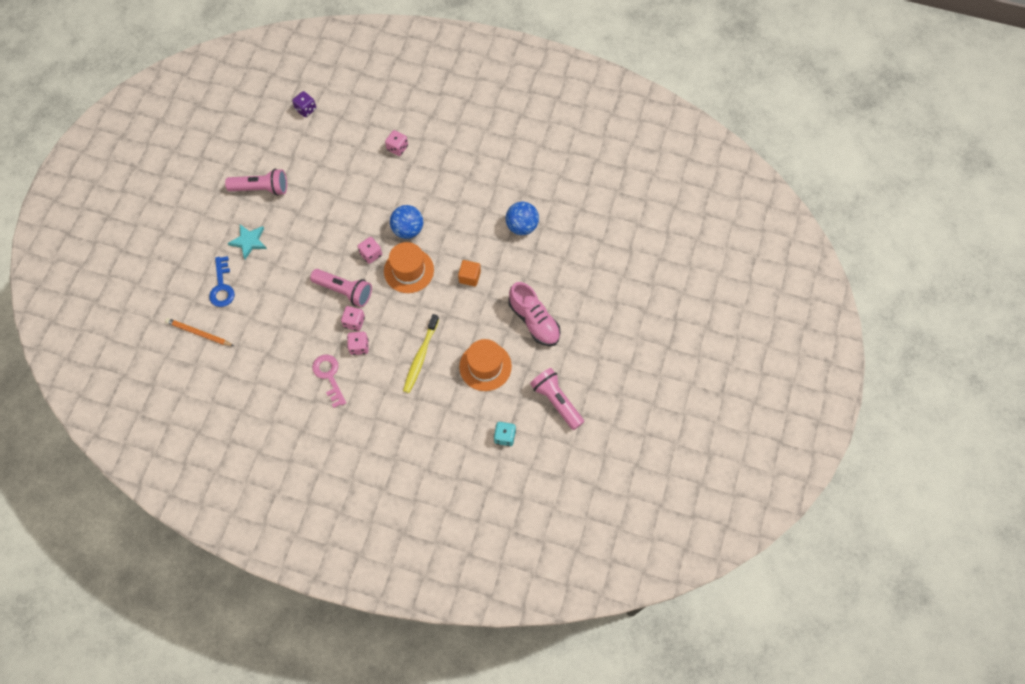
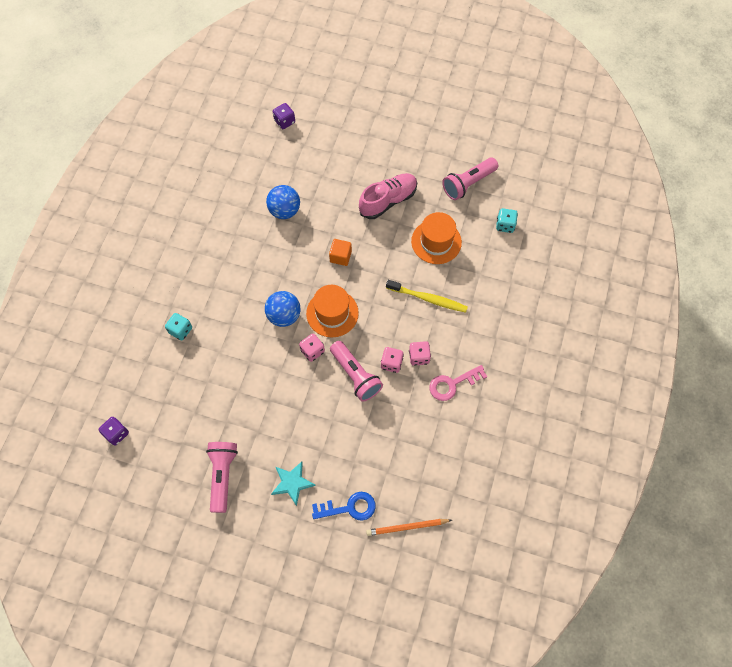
camera: 90 degrees left, 0 degrees up
(199, 333) = (407, 527): orange pencil -> orange pencil turned 60 degrees clockwise
(344, 291) = (355, 375): pink flashlight -> pink flashlight turned 120 degrees clockwise
(397, 148) = (180, 330): pink dice -> turquoise dice
(629, 222) = (284, 121): none -> purple dice

